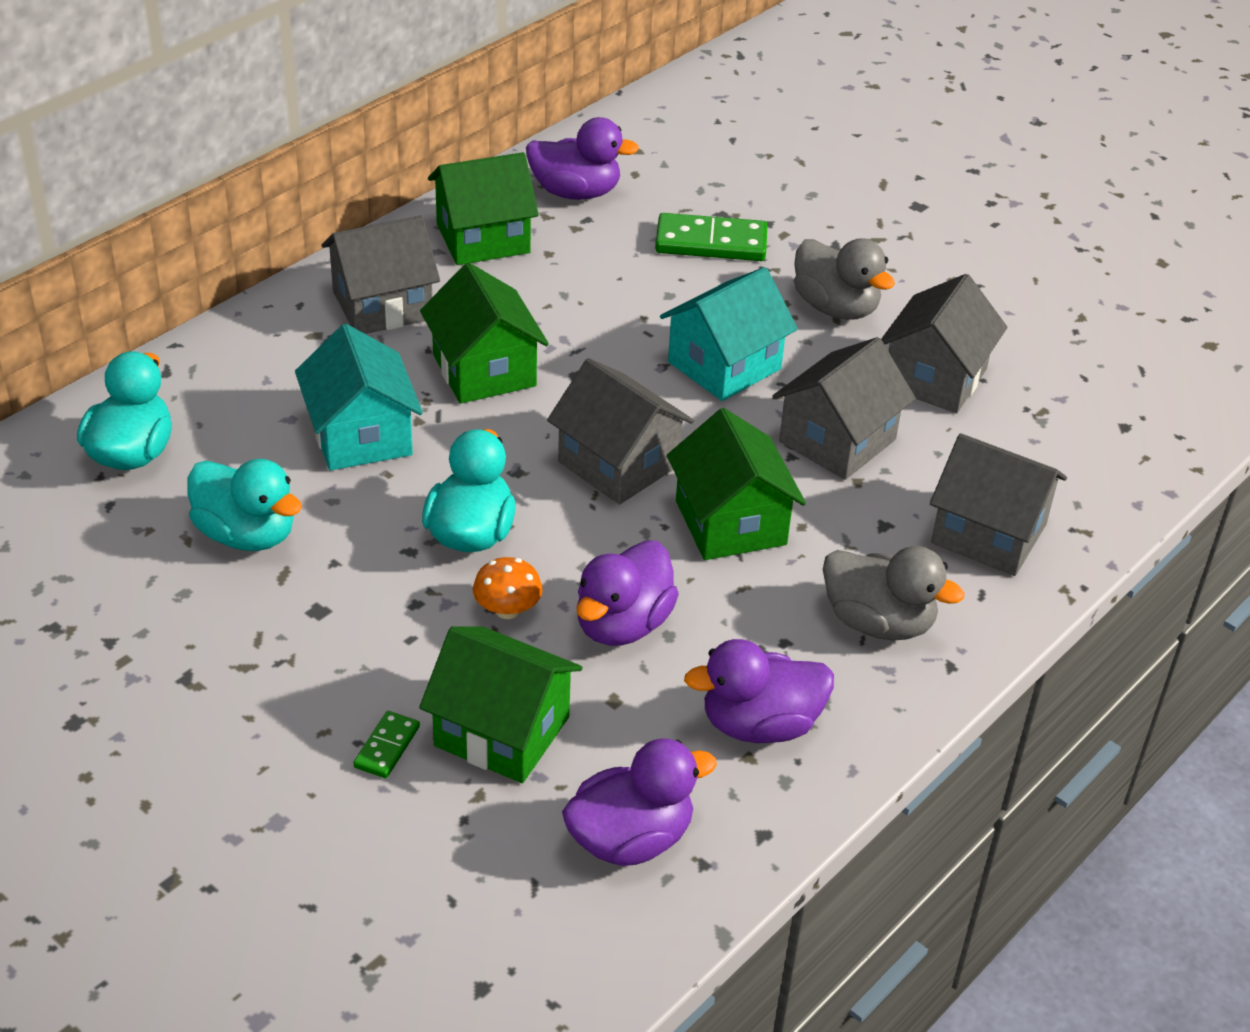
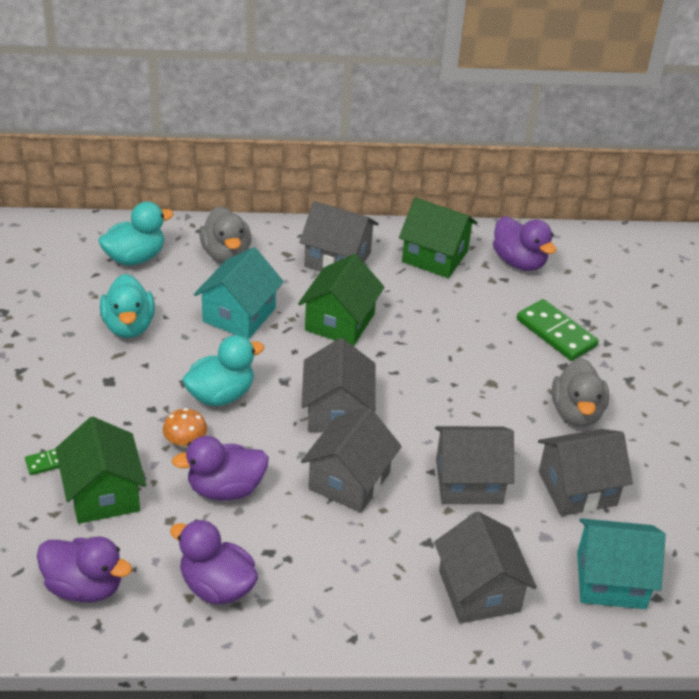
camera: 45 degrees right, 0 degrees up
(724, 365) = (465, 401): turquoise house -> turquoise house (611, 580)
(730, 522) = (349, 481): green house -> grey house
(878, 622) = (349, 587): grey duck -> grey duck (226, 254)

